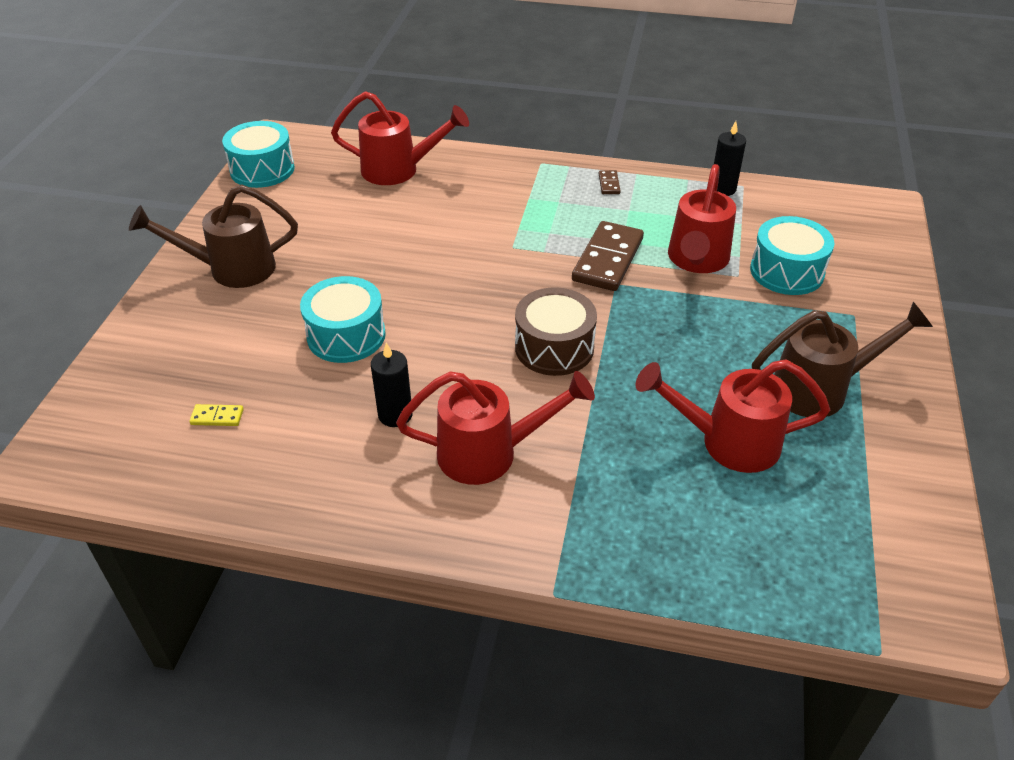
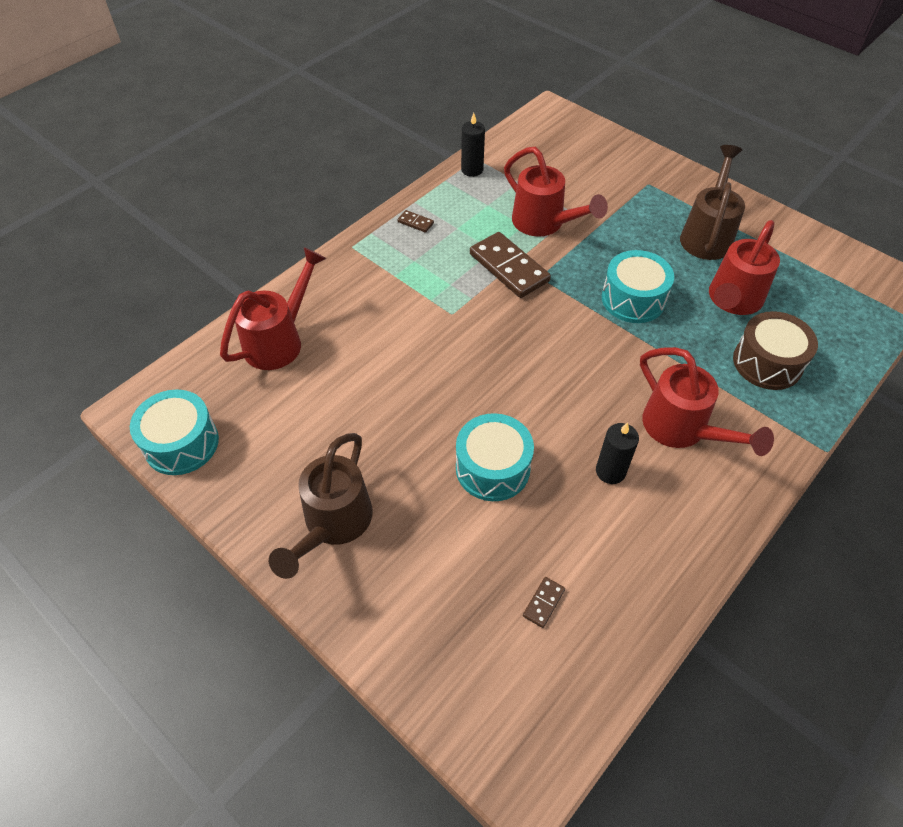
camera: 60 degrees left, 10 degrees up
(217, 417) = (543, 603): yellow domino -> brown domino
(489, 453) = (682, 429): red watering can -> red watering can turned 120 degrees clockwise
(554, 347) = (590, 343): brown drum -> brown drum (767, 362)
(786, 271) = (586, 189): turquoise drum -> turquoise drum (633, 299)

